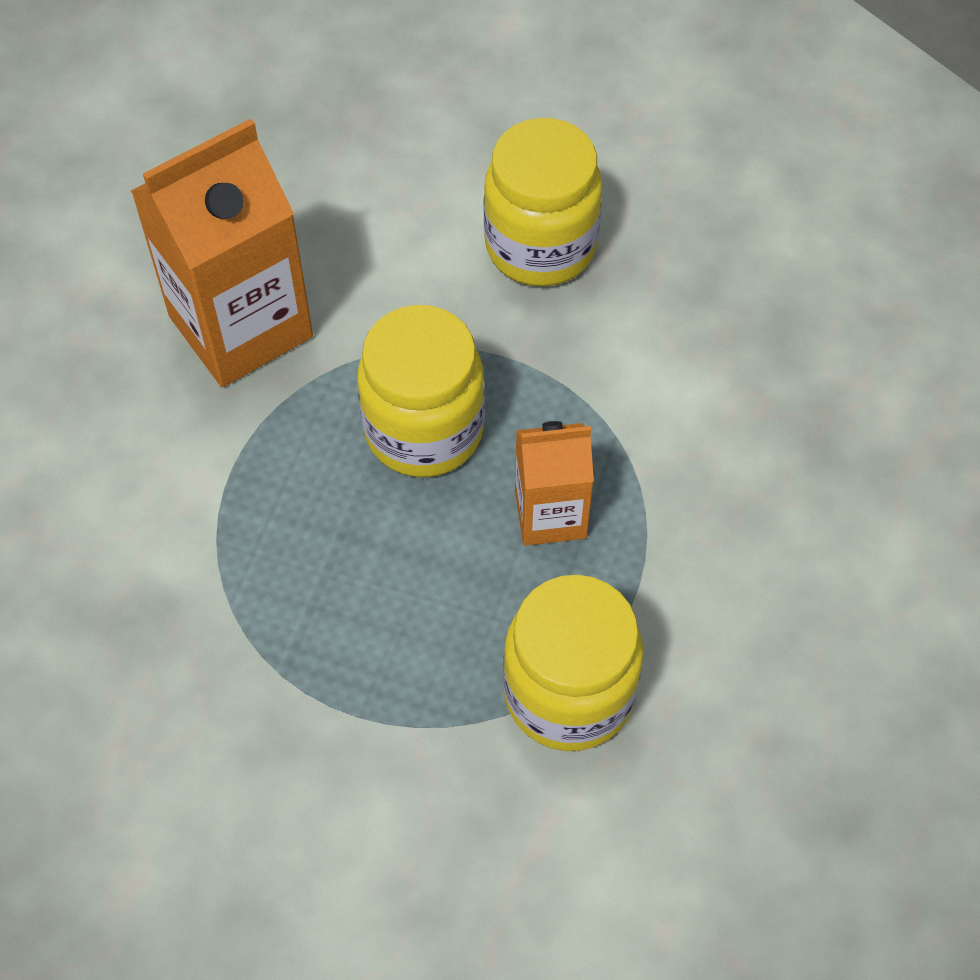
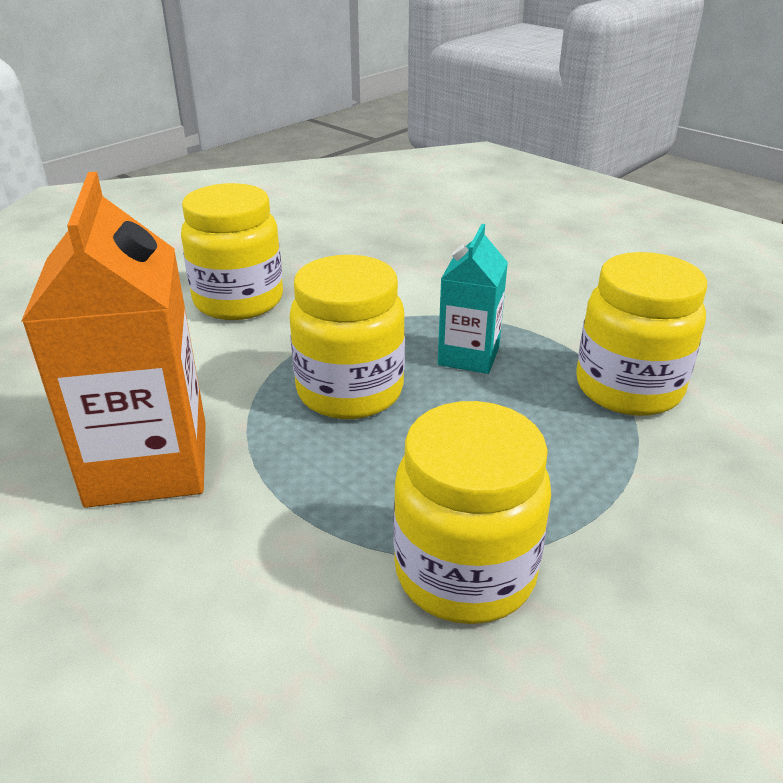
camera: 65 degrees left, 25 degrees down
(216, 621) = (465, 572): none -> yellow jar
(550, 514) = (468, 356): orange carton -> turquoise carton

